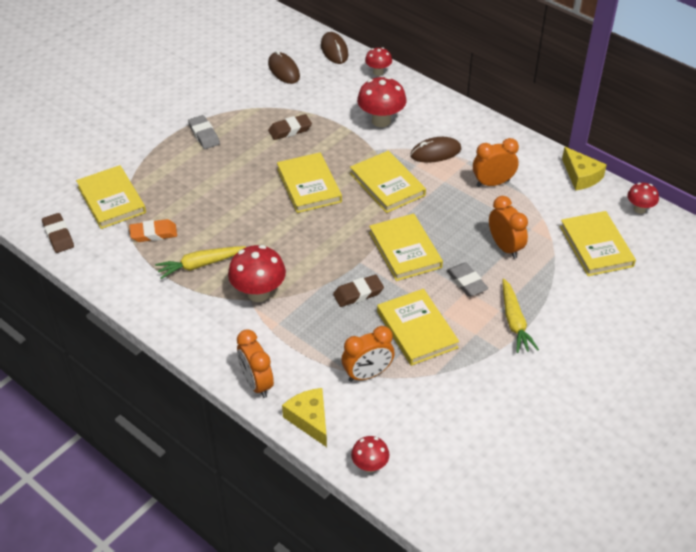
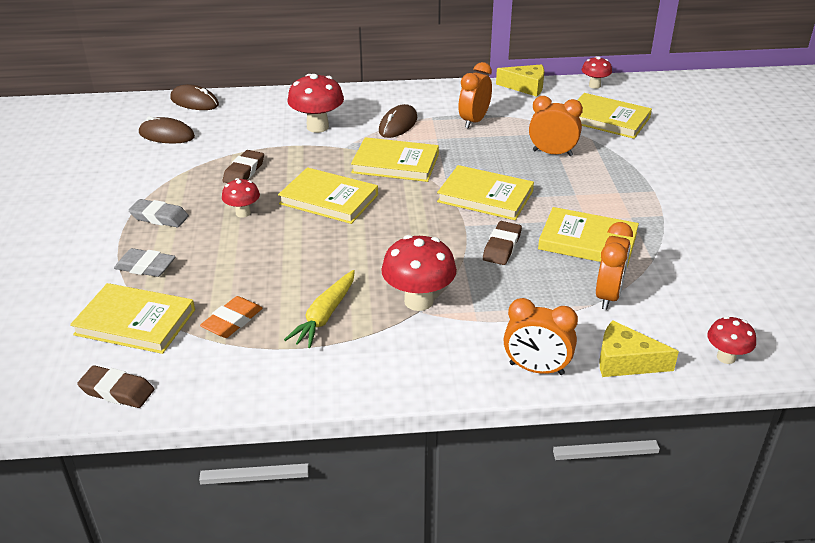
camera: 45 degrees left, 10 degrees down
(378, 72) = (260, 98): red mushroom -> red mushroom (243, 213)
(466, 282) = (566, 189): grey eraser -> grey eraser (145, 267)
(514, 322) = (641, 192): yellow carrot -> none

